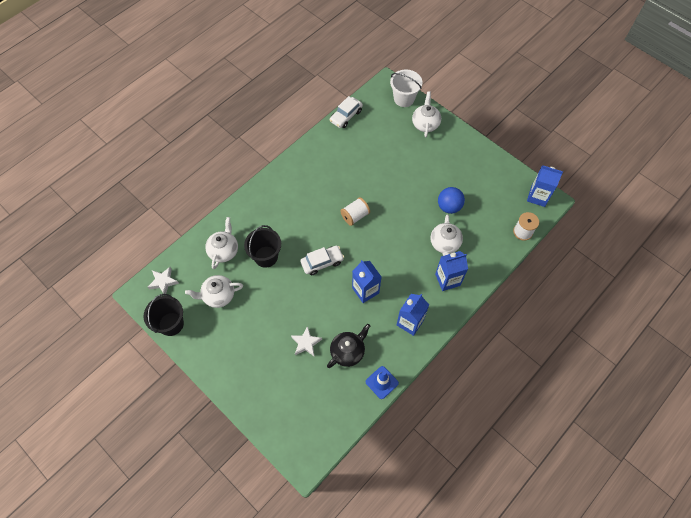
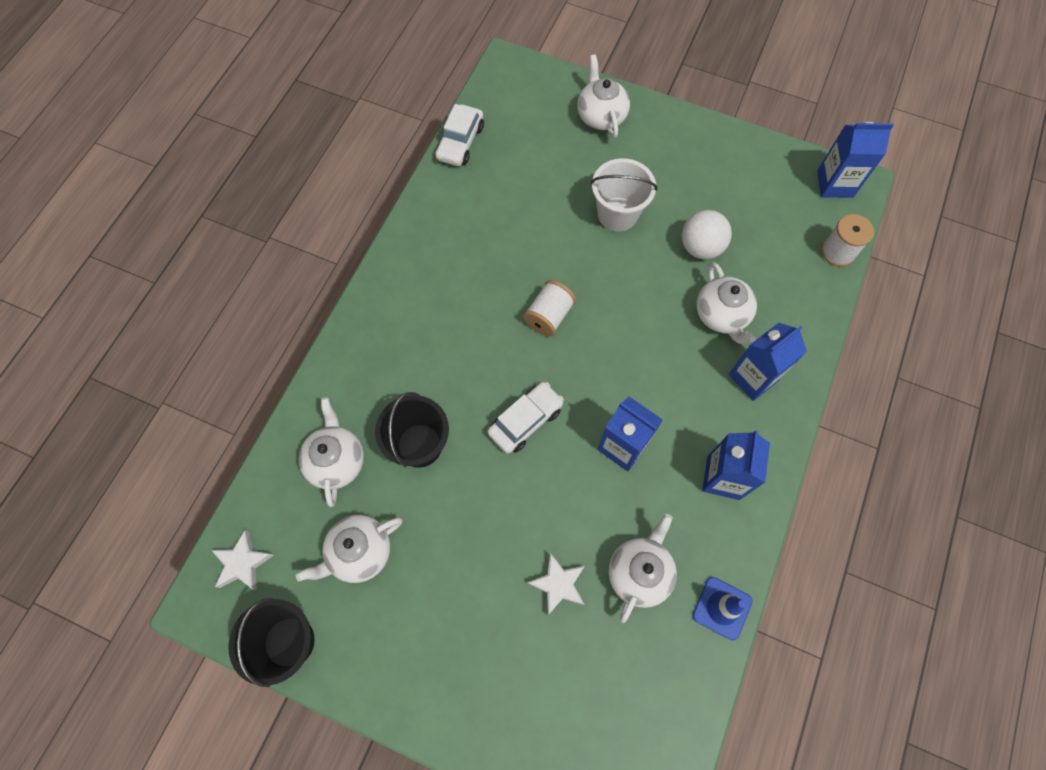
camera: 20 degrees left, 5 degrees up
(348, 351) = (639, 572): black teapot -> white teapot
(404, 99) = (547, 83): white bucket -> white bucket (617, 214)
(449, 207) = (700, 247): blue ball -> white ball

